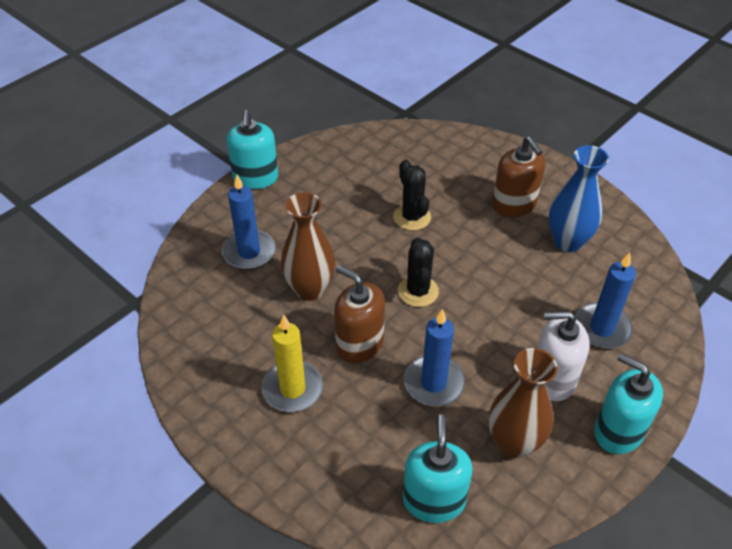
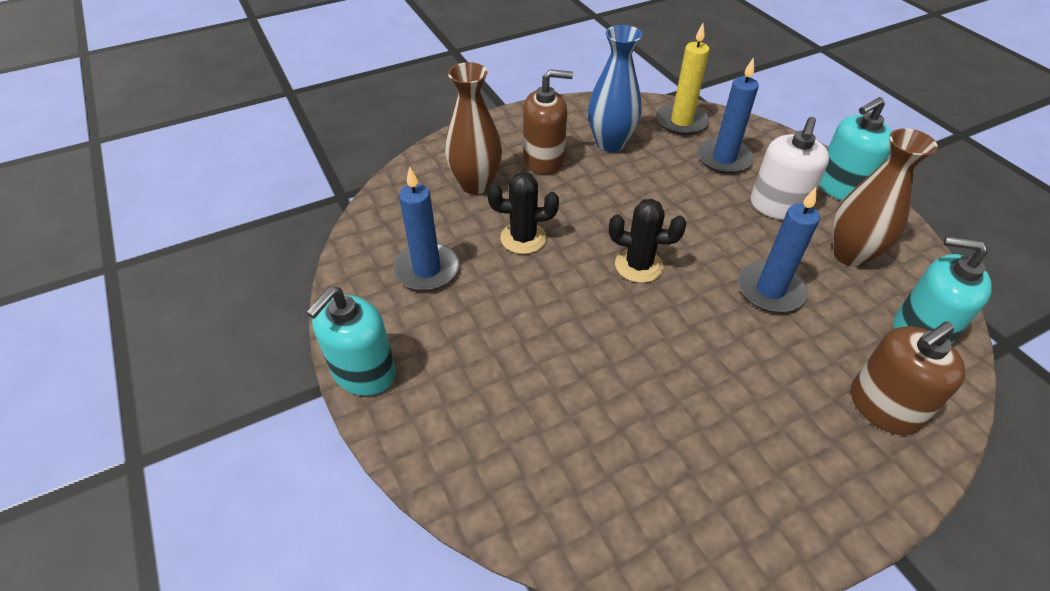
camera: 70 degrees left, 0 degrees up
(249, 252) = (508, 414): blue candle -> blue candle (427, 270)
(255, 178) = (364, 372): turquoise soap dispenser -> turquoise soap dispenser turned 105 degrees clockwise
(292, 389) = (759, 421): yellow candle -> yellow candle (681, 122)
(310, 289) = (601, 362): brown vase -> brown vase (476, 184)
(359, 343) = (702, 337): brown soap dispenser -> brown soap dispenser (883, 406)

